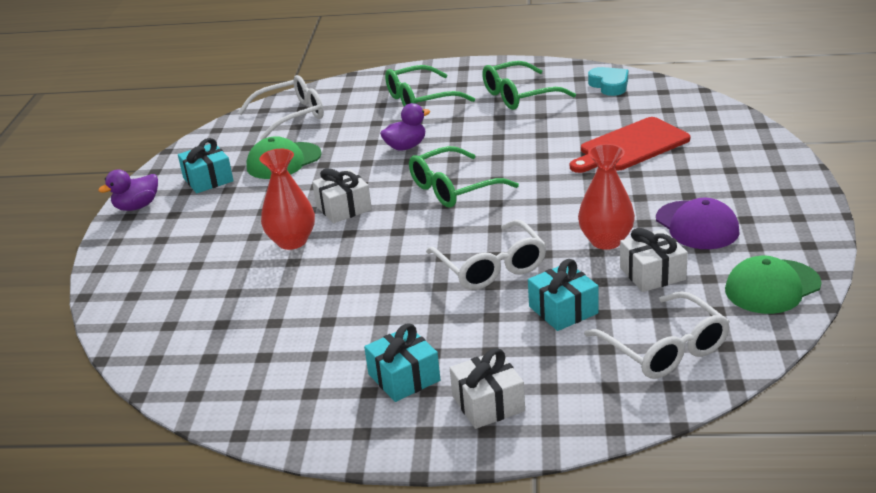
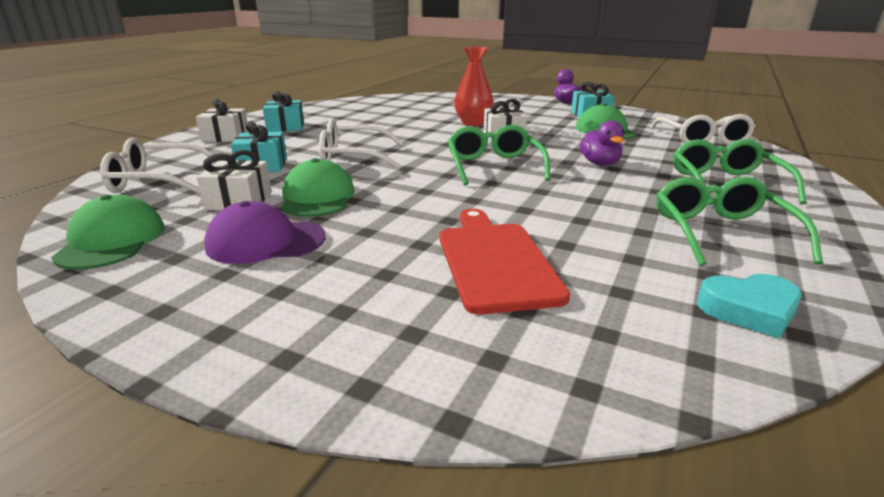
camera: 110 degrees right, 5 degrees down
(606, 241) = (317, 197): red vase -> green cap

